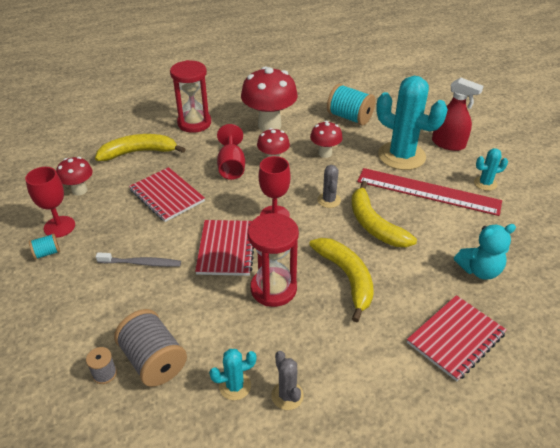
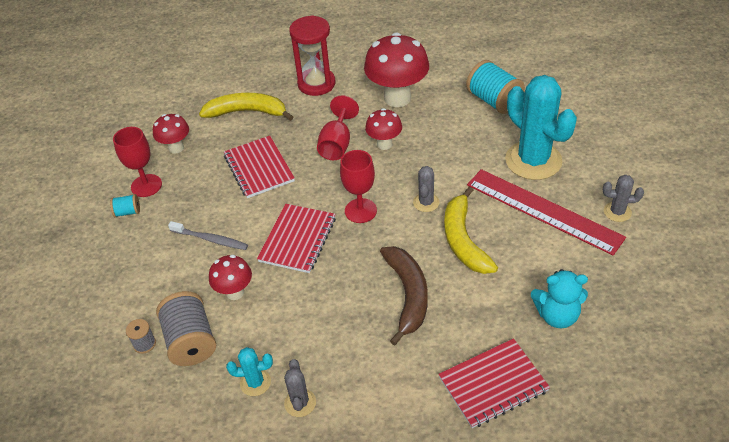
camera: 20 degrees right, 5 degrees up
(273, 289) = (328, 292): red hourglass -> none
(325, 153) = (446, 143): red mushroom -> red mushroom (235, 292)
(347, 278) = (408, 295): yellow banana -> brown banana
(448, 144) = (597, 153): red spray bottle -> none
(485, 183) = (617, 212): turquoise cactus -> grey cactus

